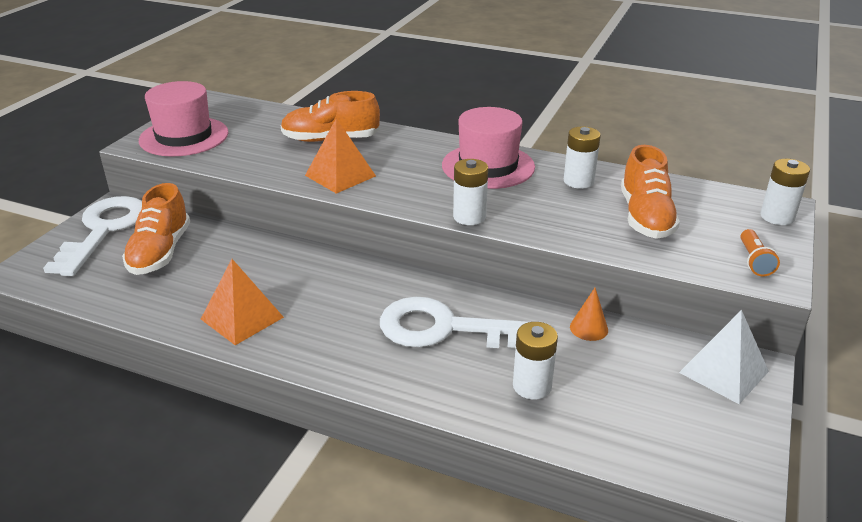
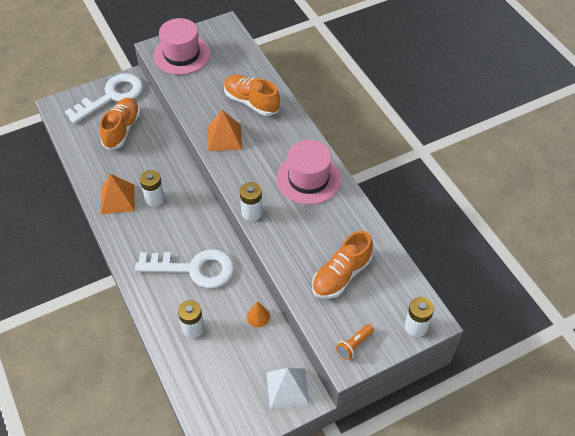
camera: 40 degrees right, 20 degrees up
(160, 252) = (122, 129): orange shoe -> orange shoe turned 150 degrees clockwise
(446, 329) = (194, 268): white key -> white key turned 135 degrees clockwise
(578, 181) = (342, 224): white battery -> white battery (154, 199)

